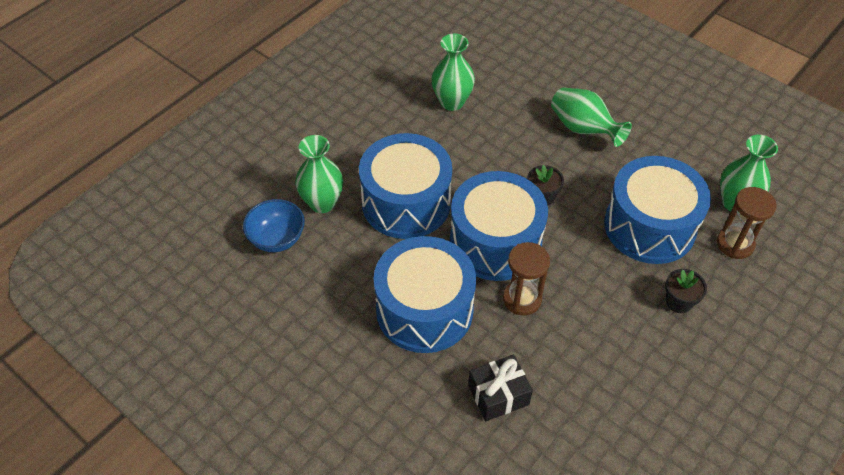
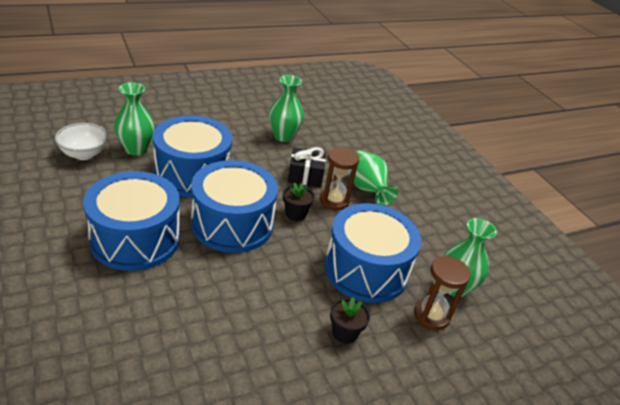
camera: 20 degrees right, 15 degrees down
(277, 239) = (84, 154): blue bowl -> white bowl
(498, 395) = (129, 321): black gift -> black gift (305, 176)
(522, 299) = (215, 268): brown hourglass -> brown hourglass (334, 201)

